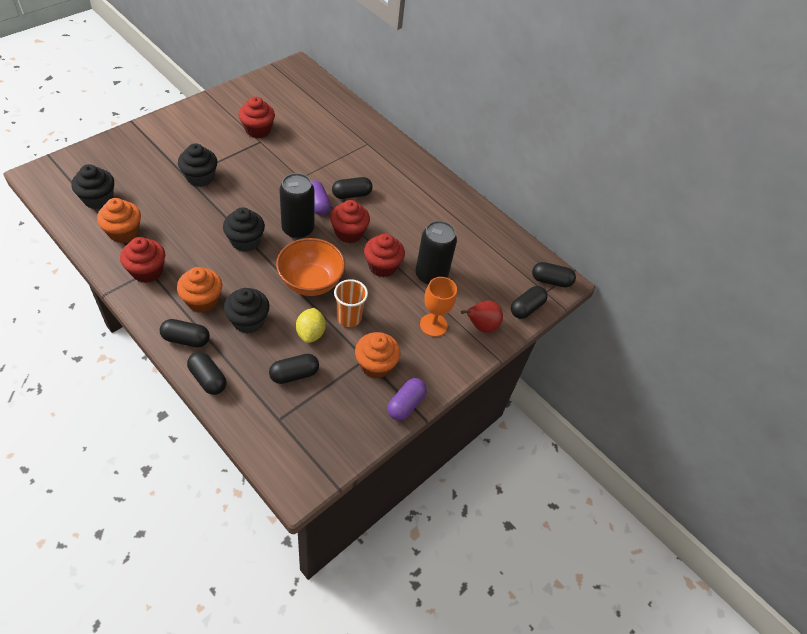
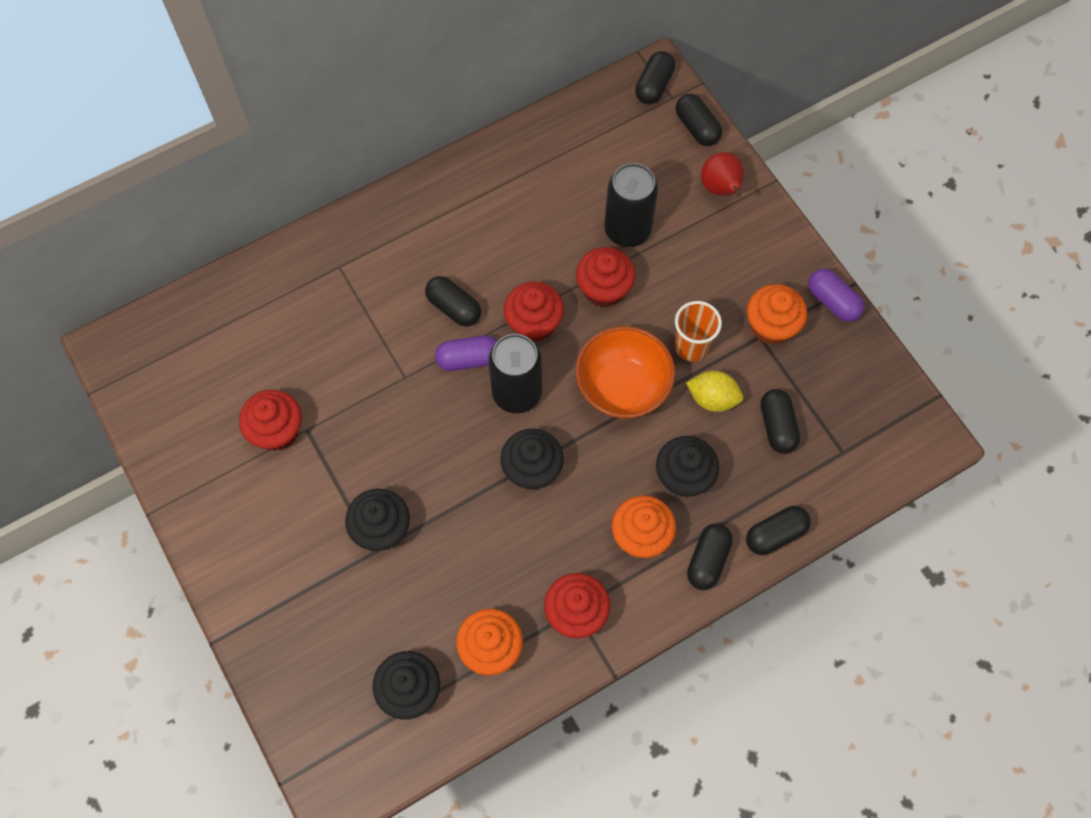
camera: 70 degrees left, 15 degrees up
(351, 194) = (454, 307): black capsule -> black capsule turned 45 degrees counterclockwise
(433, 325) = (713, 245): orange goblet -> none

